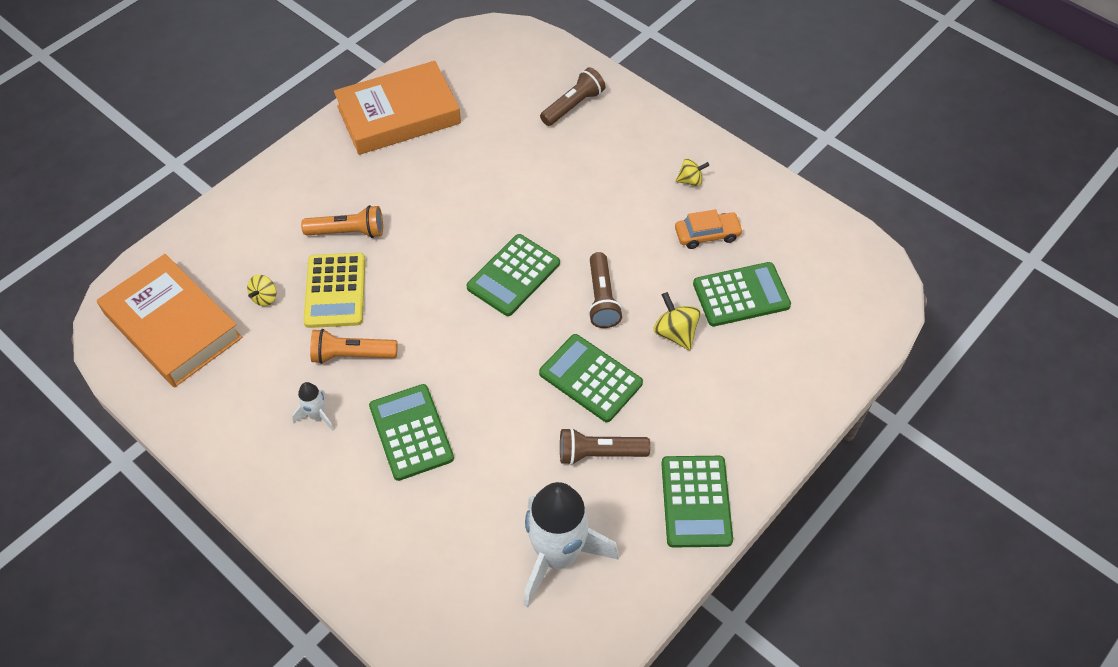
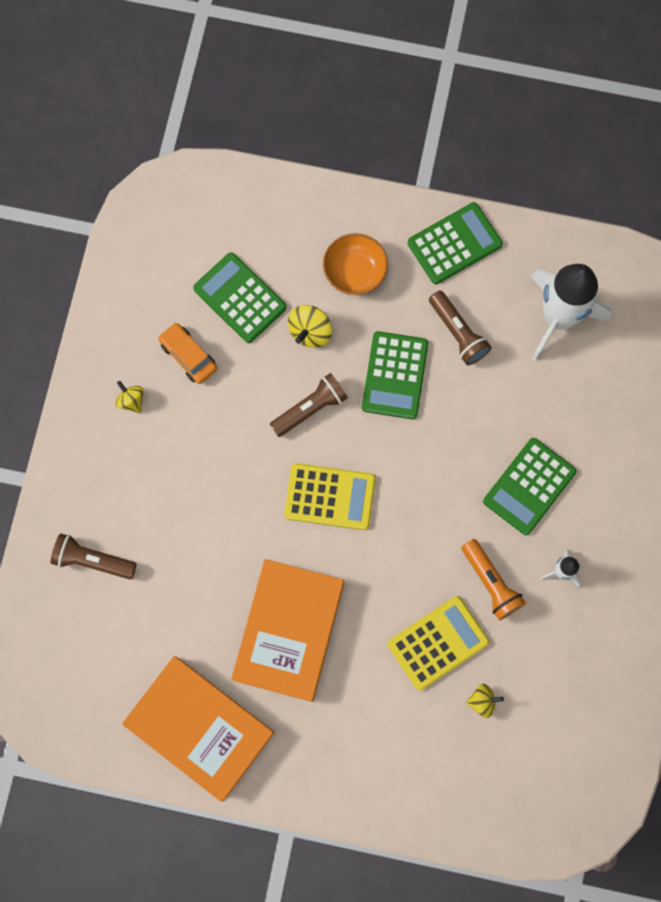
camera: 120 degrees left, 20 degrees up
(173, 326) = (559, 762): orange book -> orange book (289, 631)
(348, 232) = (369, 677): orange flashlight -> none
(513, 275) = (330, 497): green calculator -> yellow calculator
(714, 397) = (355, 272): none -> orange bowl

